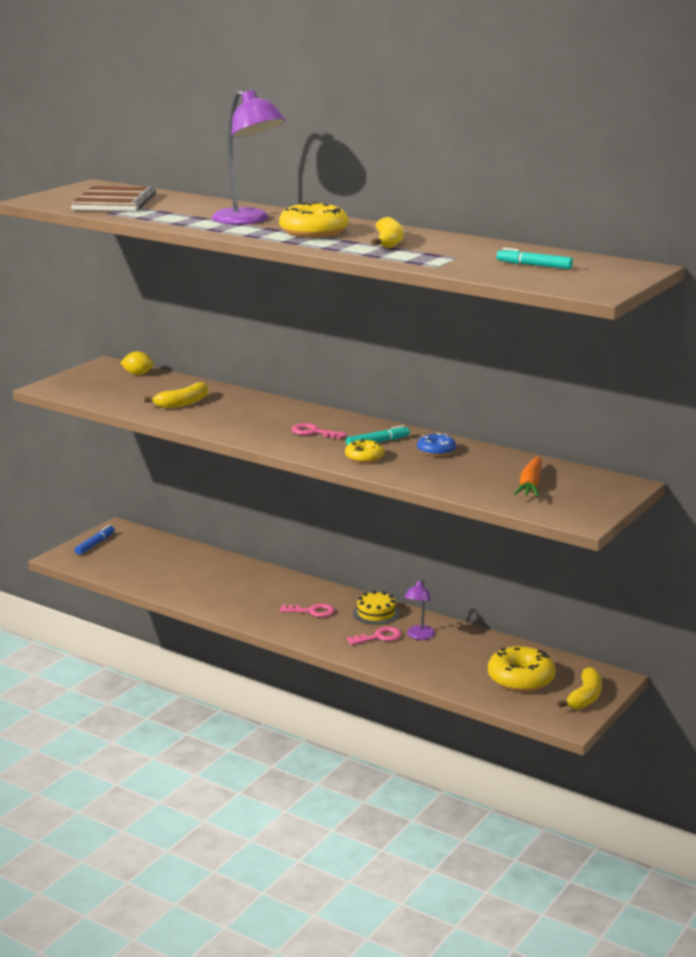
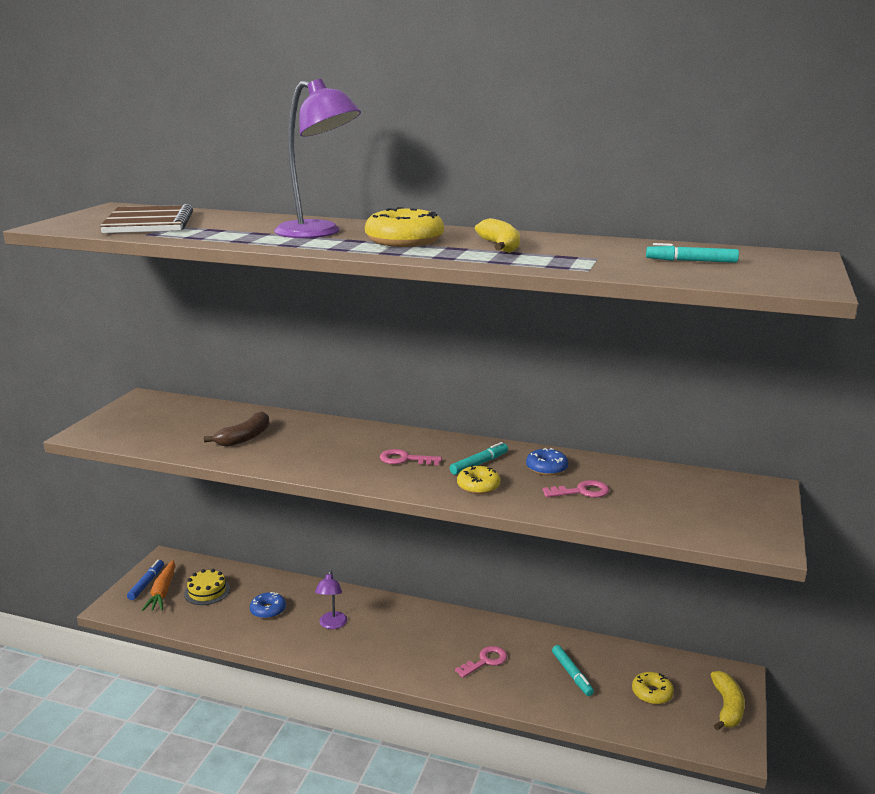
camera: 15 degrees left, 0 degrees up
(138, 374) = (181, 406): yellow lemon -> none
(183, 403) = (245, 438): yellow banana -> brown banana
(197, 577) = (268, 610): none -> blue donut
(312, 611) = (403, 638): pink key -> pink key (582, 491)
(376, 613) = (468, 629): yellow cake -> yellow cake (207, 591)
(419, 636) = (524, 652): purple lamp -> purple lamp (332, 624)
(454, 656) = (572, 674): none -> turquoise marker
(520, 678) = (652, 693): yellow donut -> yellow donut, size x0.58
(530, 485) = (674, 501): orange carrot -> orange carrot (162, 592)

